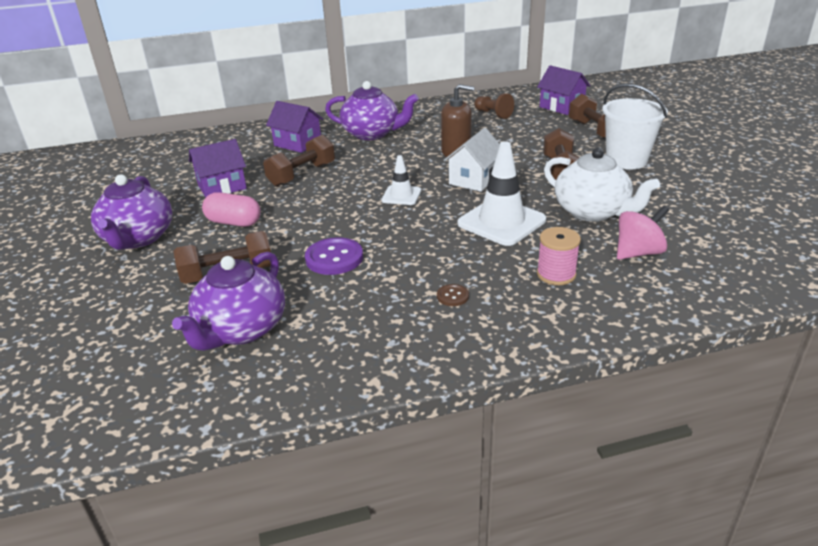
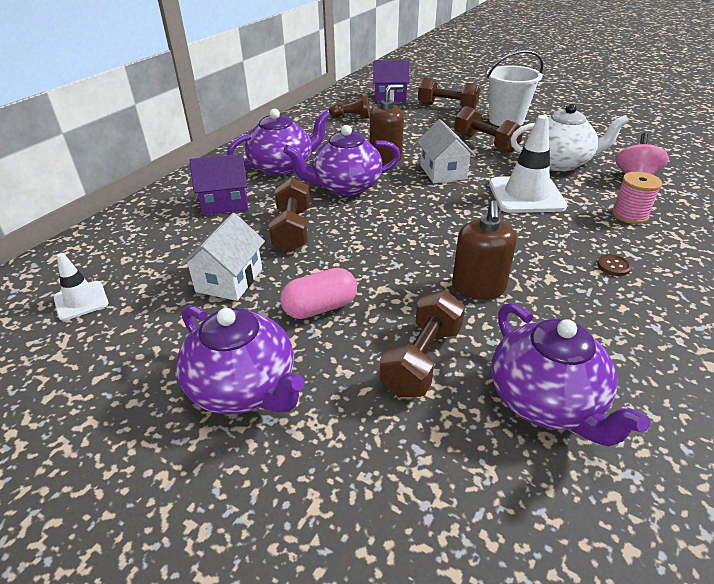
camera: 45 degrees left, 5 degrees up
(222, 187) = (229, 280): purple house -> white house
(334, 258) = (478, 287): purple button -> brown soap dispenser
(384, 162) = (345, 187): none -> purple teapot
(401, 195) = (418, 208): white traffic cone -> white traffic cone (81, 300)

